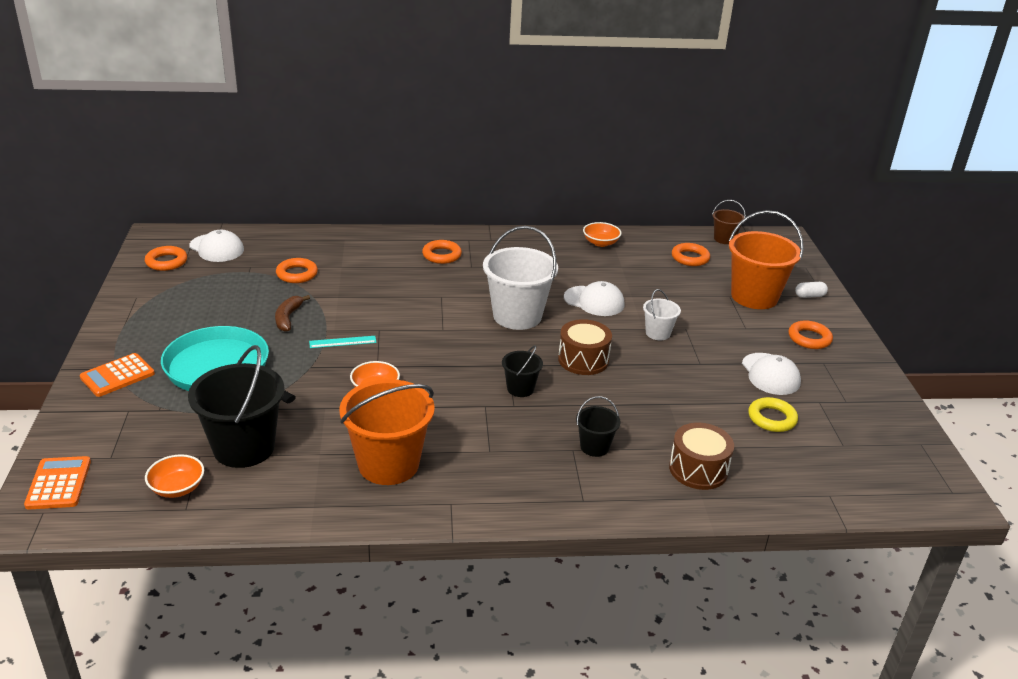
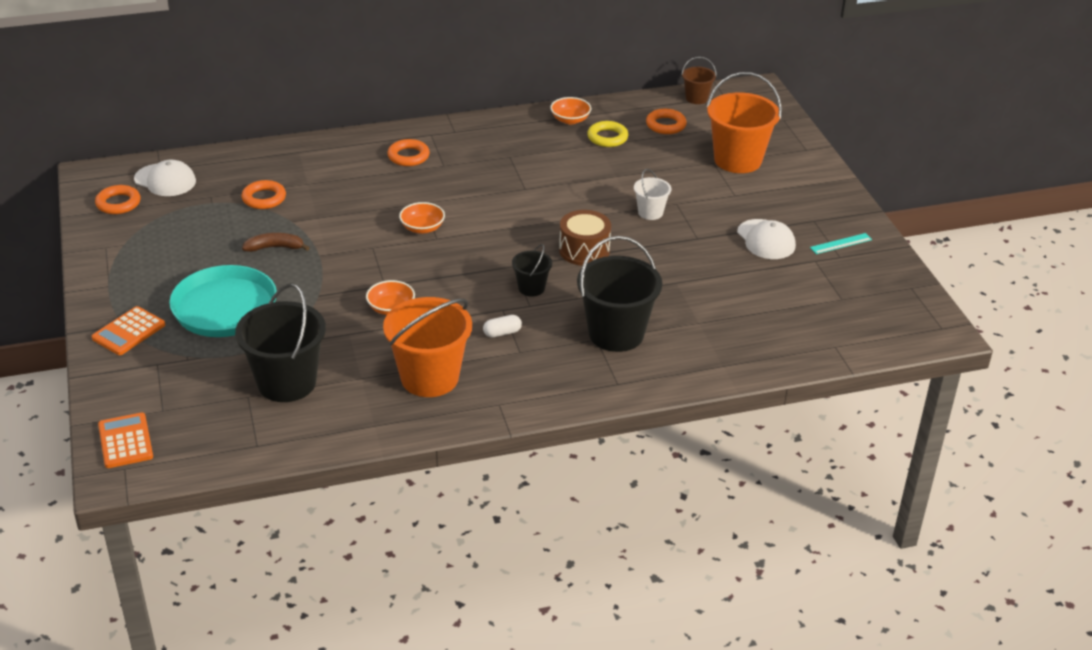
camera: 10 degrees left, 5 degrees up
(177, 488) = (240, 428): orange bowl -> orange bowl (422, 228)
(288, 318) = (275, 248): brown banana -> brown banana turned 90 degrees clockwise
(343, 342) = (341, 265): turquoise ruler -> turquoise ruler (841, 243)
(517, 316) = (507, 213): white bucket -> none
(594, 301) = (579, 187): white cap -> none
(594, 447) = (616, 334): black bucket -> black bucket, size x2.00
(698, 469) = (715, 340): brown drum -> none
(772, 418) = (774, 283): yellow ring -> yellow ring (607, 137)
(809, 296) = (792, 151): white capsule -> white capsule (502, 333)
(809, 338) = (797, 197): orange ring -> none

